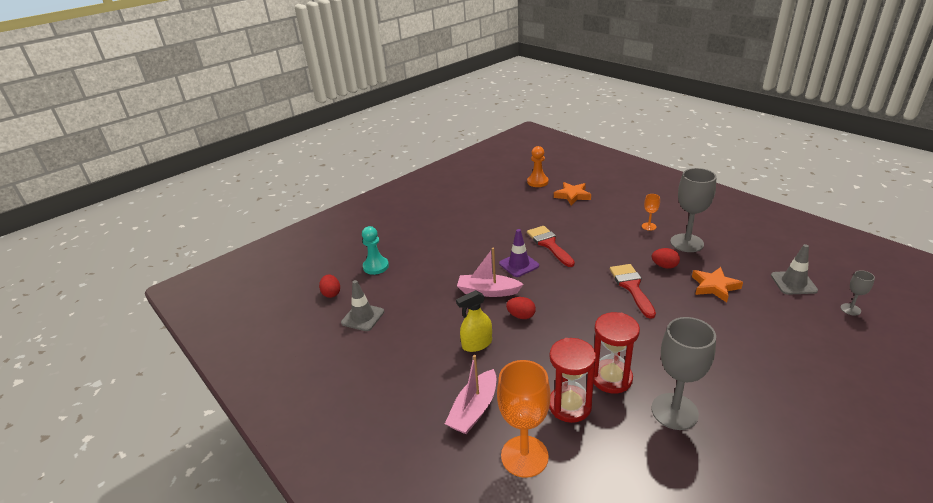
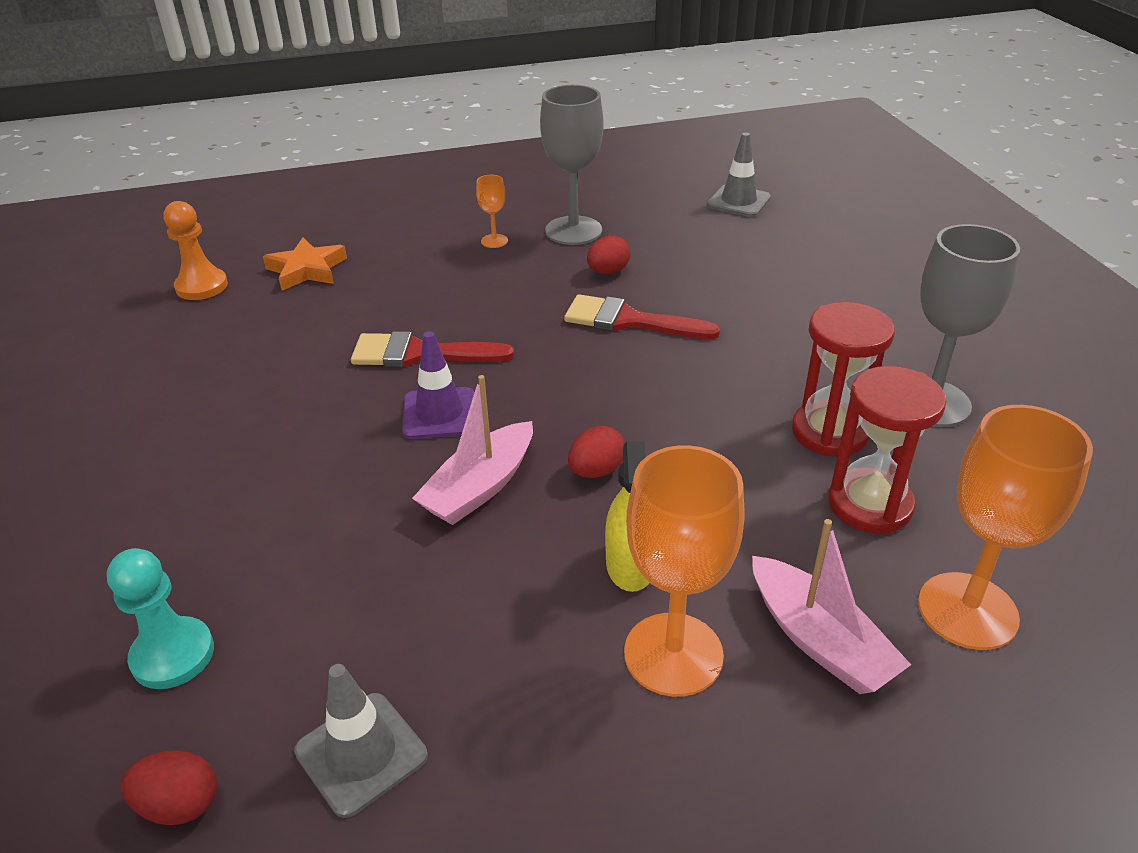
camera: 65 degrees left, 5 degrees up
(441, 370) = (673, 654): none -> orange goblet
(714, 287) = (694, 255): orange star -> none
(850, 309) = (817, 193): grey goblet -> none

